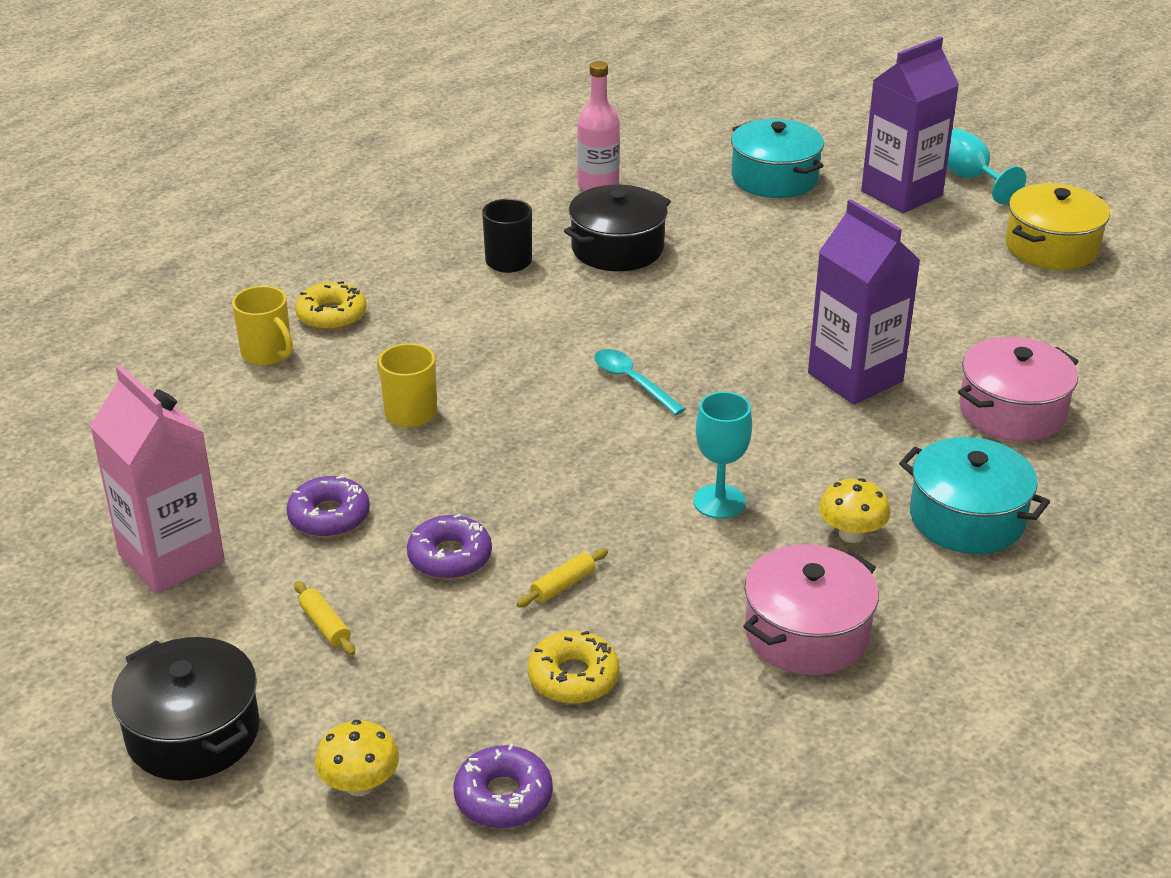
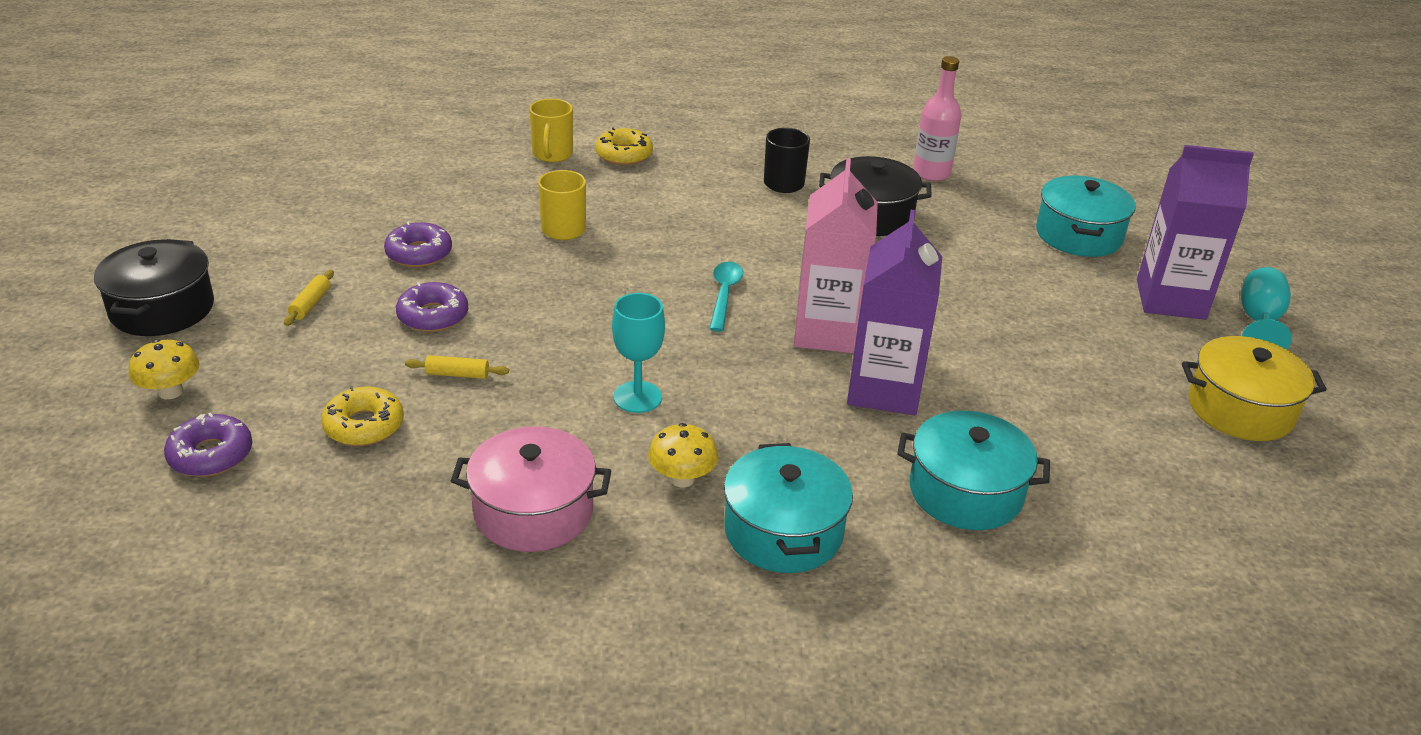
camera: 45 degrees right, 0 degrees up
(171, 558) = (314, 223): pink carton -> pink carton (827, 332)
(1012, 411) = (965, 492): pink pot -> turquoise pot

